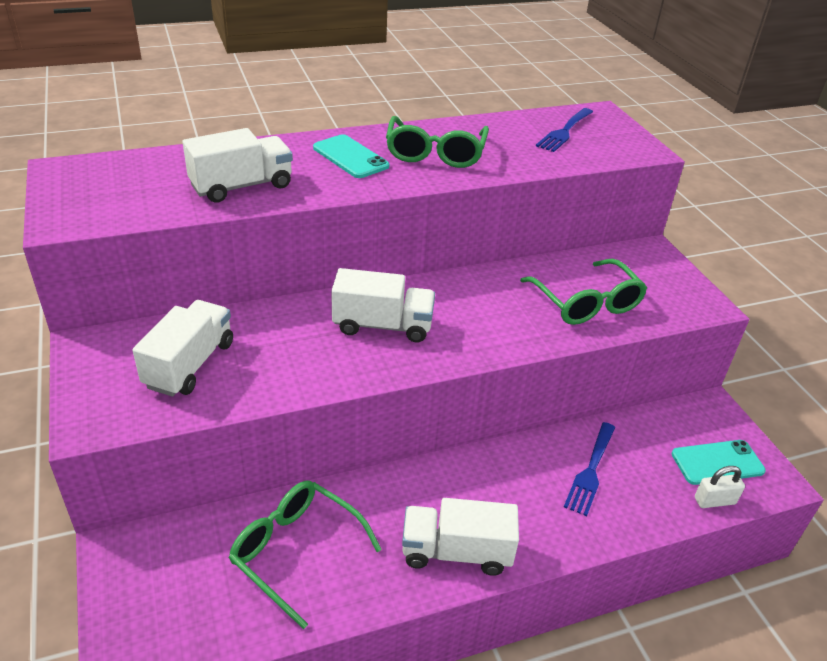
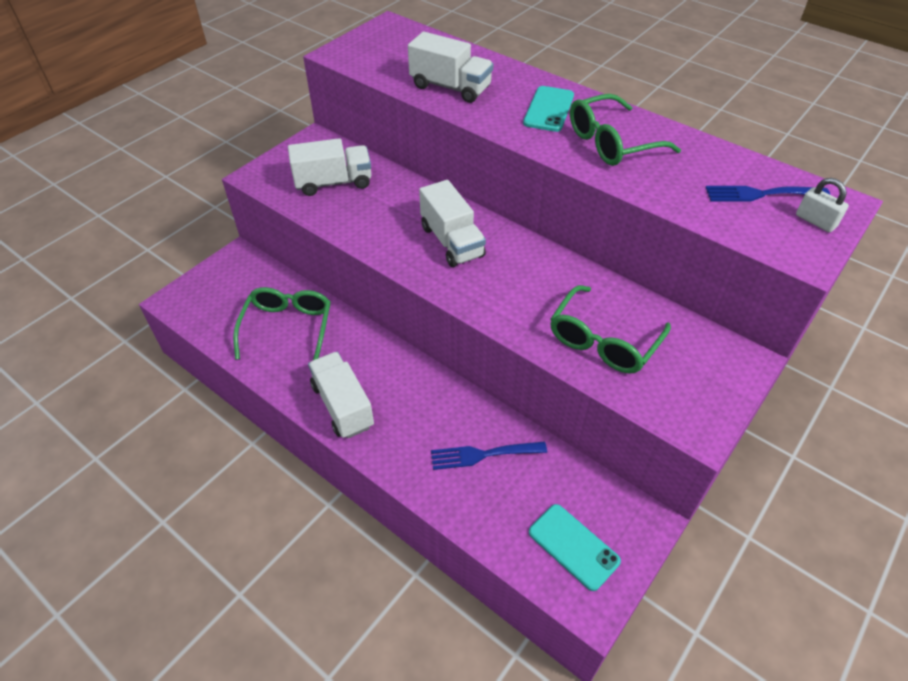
camera: 60 degrees right, 10 degrees up
(714, 501) = (523, 558): white padlock -> white padlock (815, 221)

